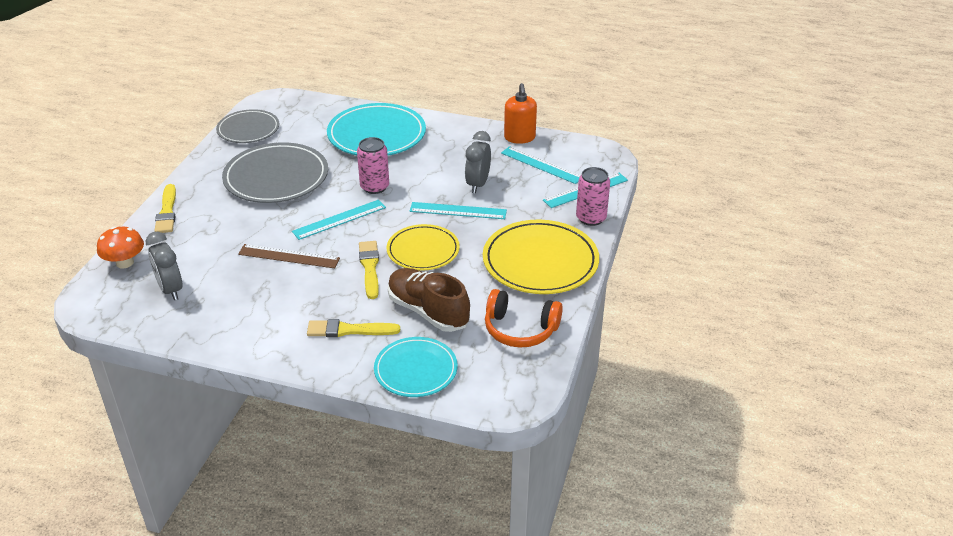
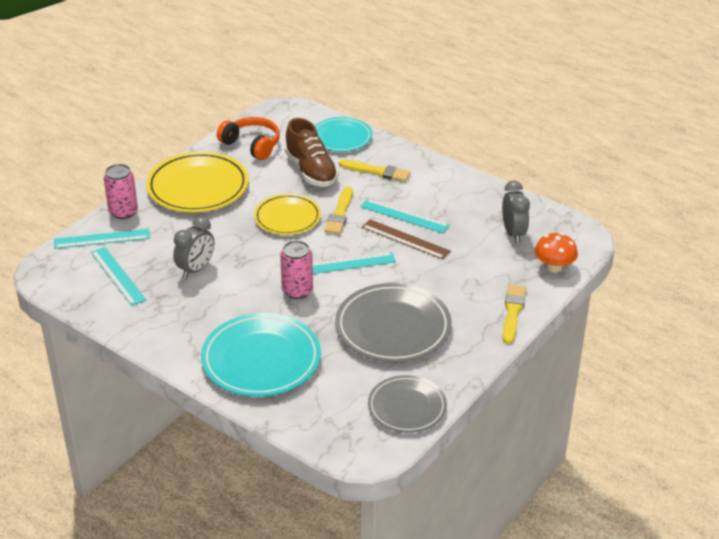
camera: 160 degrees left, 0 degrees up
(458, 211) = (233, 246): turquoise ruler -> turquoise ruler (404, 216)
(519, 137) = (110, 315): orange soap dispenser -> none

